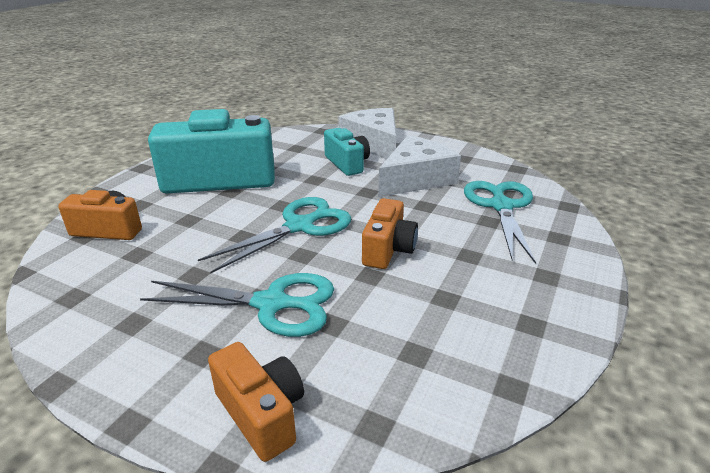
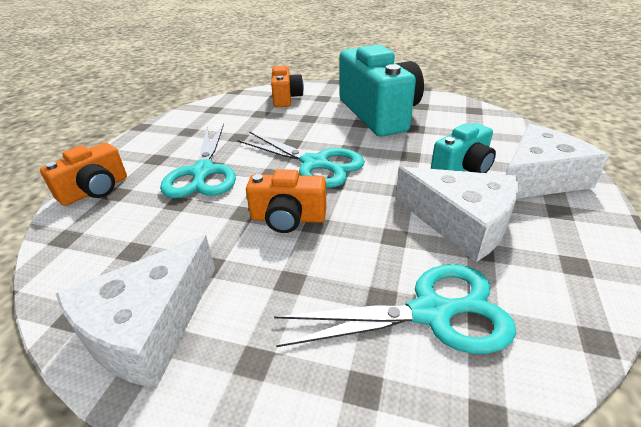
camera: 80 degrees right, 5 degrees up
(520, 330) = (148, 326): none -> white cheese

